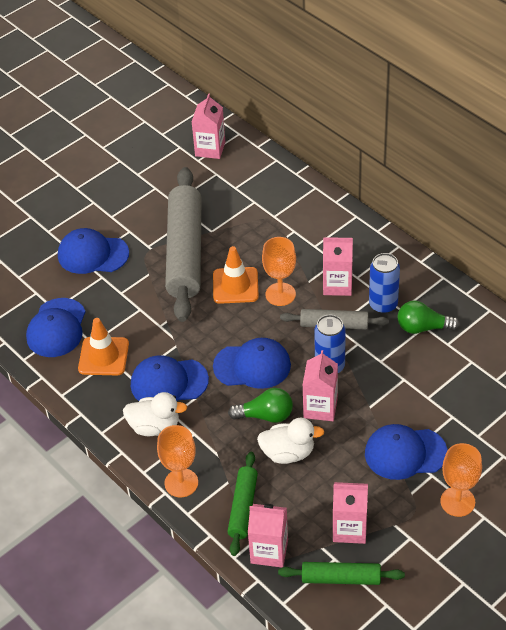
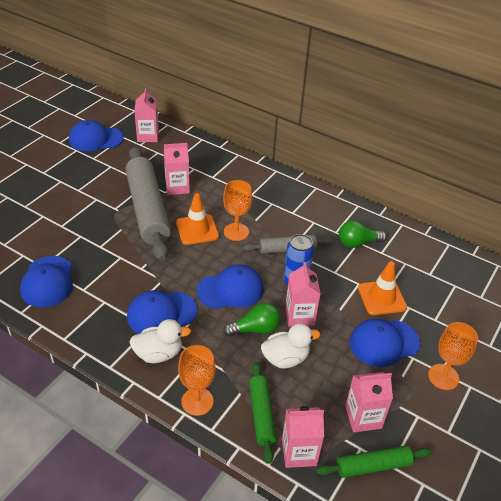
camera: 20 degrees left, 5 degrees down
(93, 254) = (68, 219): blue cap -> blue cap (95, 139)
(103, 356) = (96, 300): orange traffic cone -> orange traffic cone (381, 297)
(337, 285) = (279, 220): pink carton -> pink carton (177, 187)
(383, 305) = (320, 230): blue can -> none

